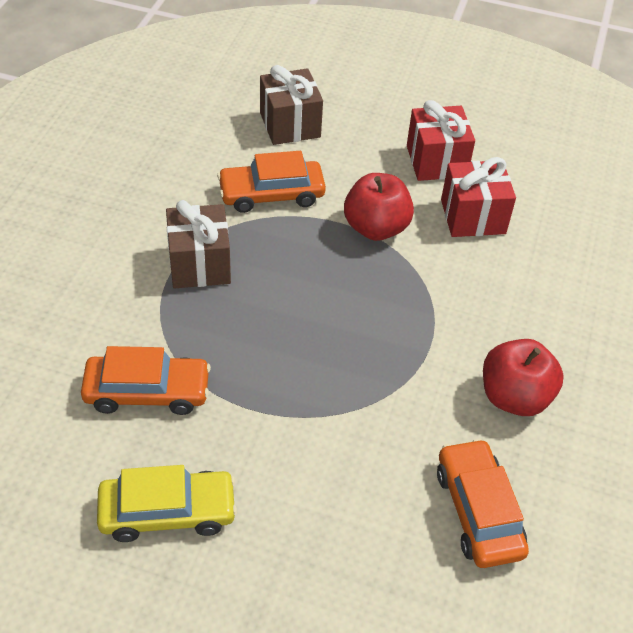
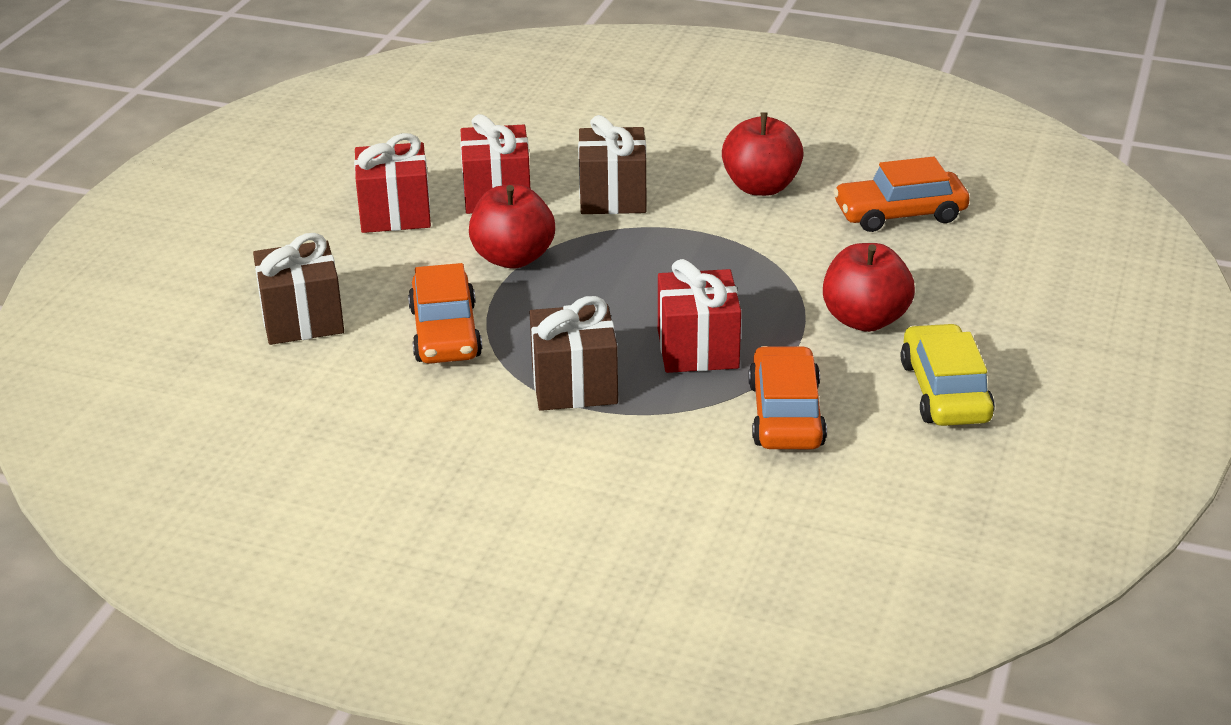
camera: 85 degrees left, 15 degrees down
(244, 339) = (697, 349): none -> red gift
(284, 461) = (865, 320): none -> red apple
(480, 289) = (613, 197): none -> brown gift

